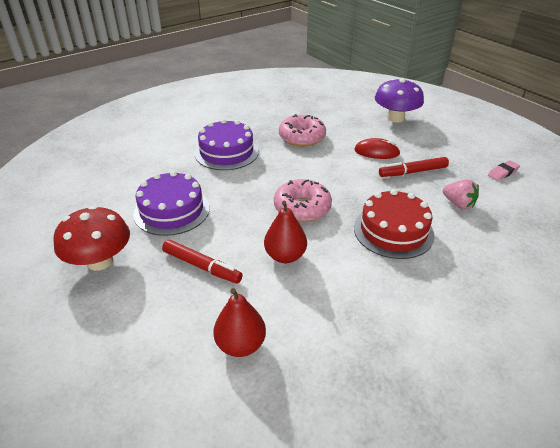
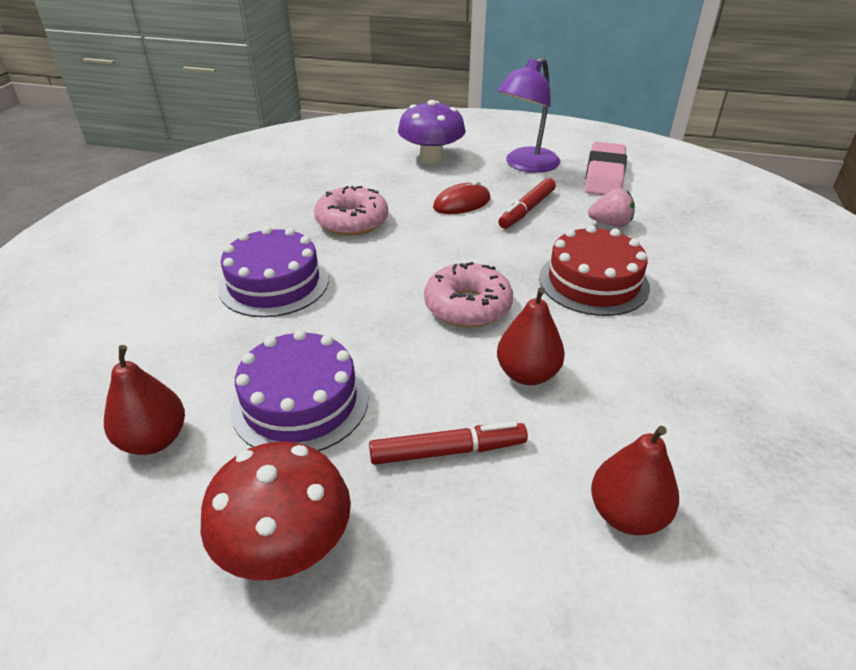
camera: 40 degrees left, 0 degrees up
(106, 195) = (154, 440): none -> red pear
(453, 145) = (526, 165): none -> purple lamp
(502, 173) = (604, 175): pink eraser -> pink eraser, size x2.12

